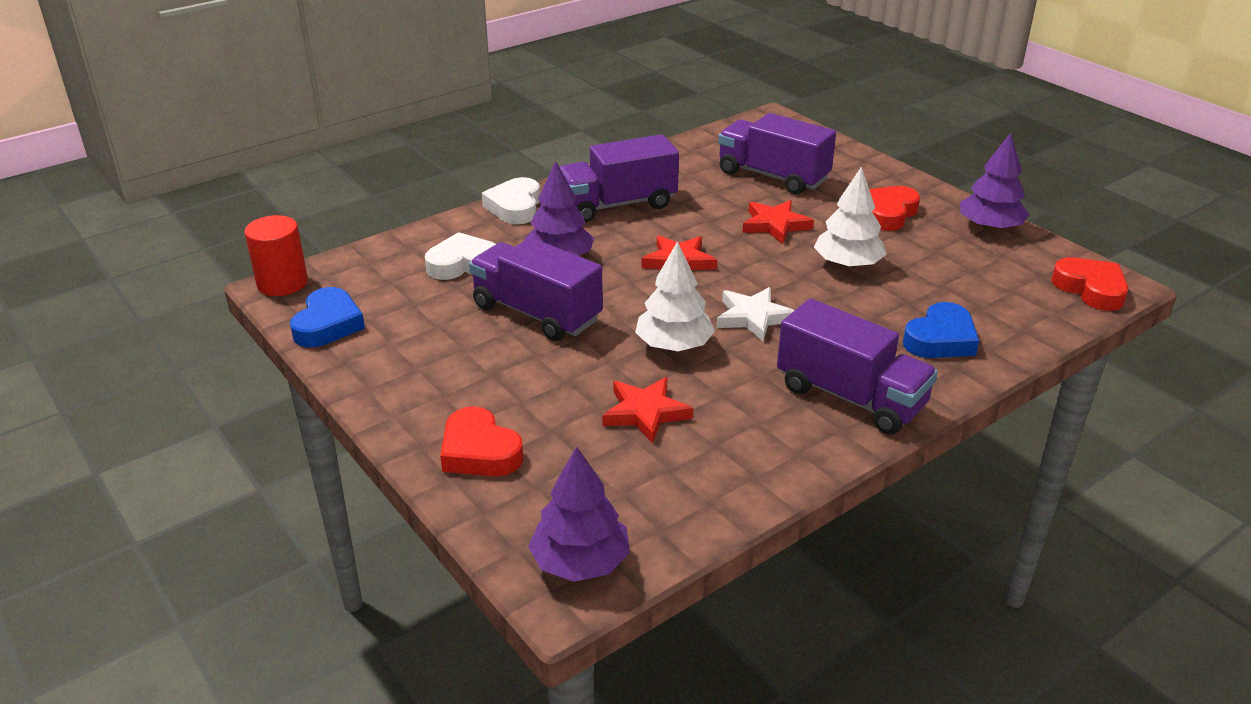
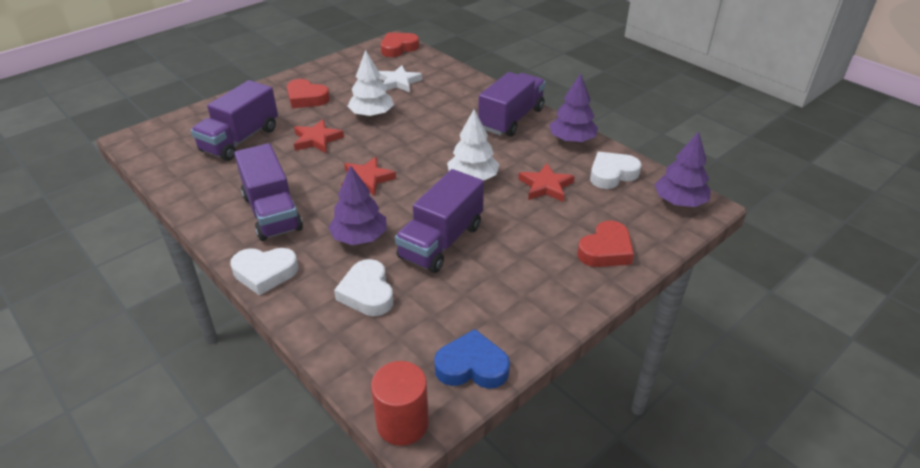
camera: 95 degrees left, 5 degrees up
(672, 492) = (612, 174): none -> white heart
(753, 317) = (436, 149): white star -> white star (398, 82)
(940, 339) = (452, 91): blue heart -> none
(990, 227) = (329, 68): purple tree -> purple tree (572, 140)

